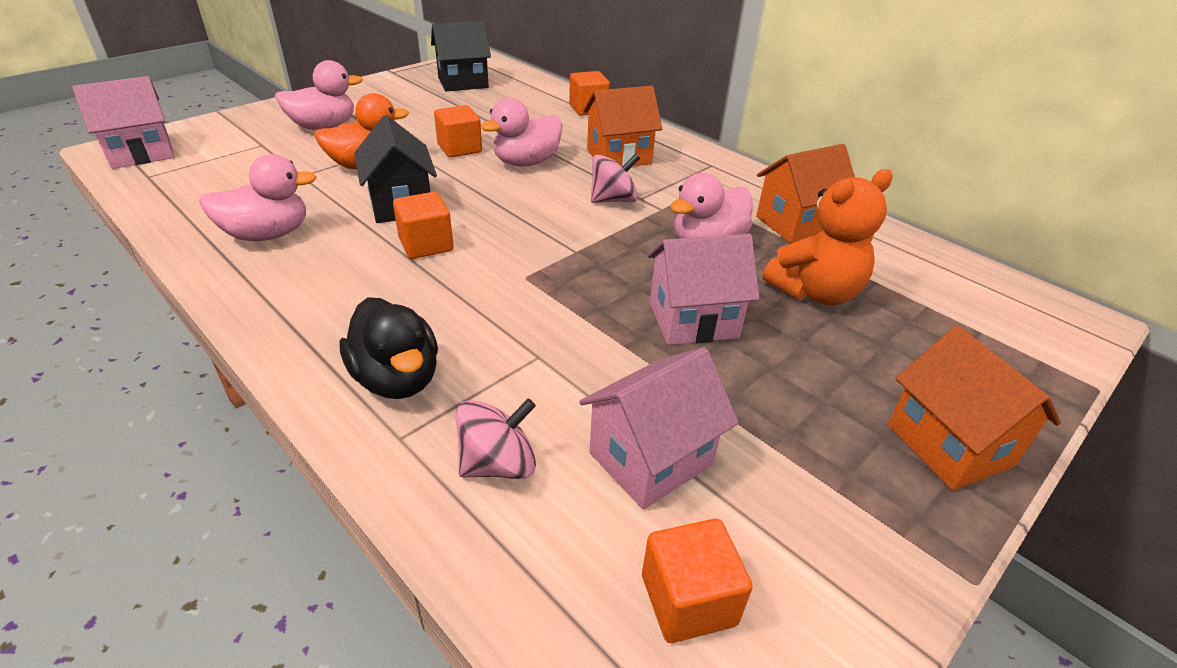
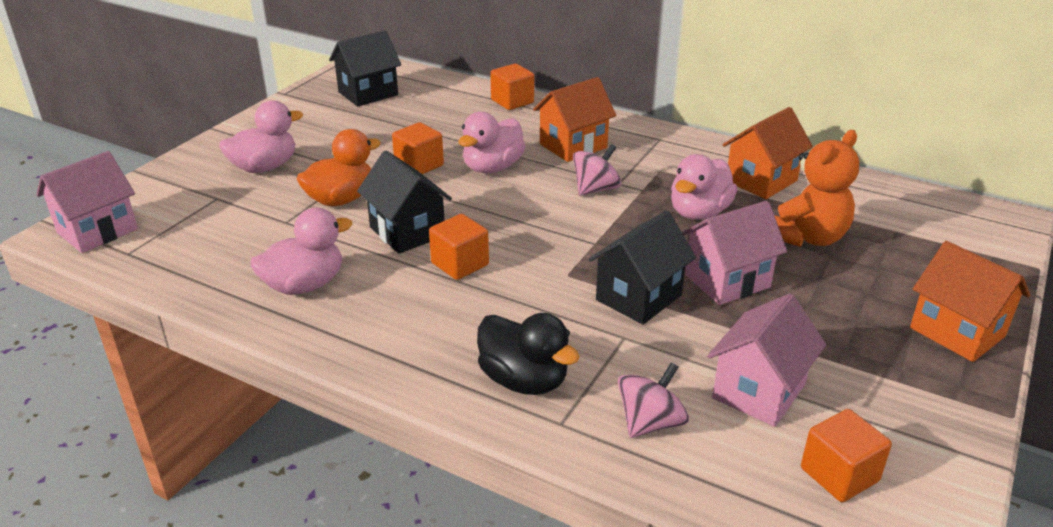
camera: 15 degrees left, 5 degrees down
(583, 317) = (638, 297): none -> black house

